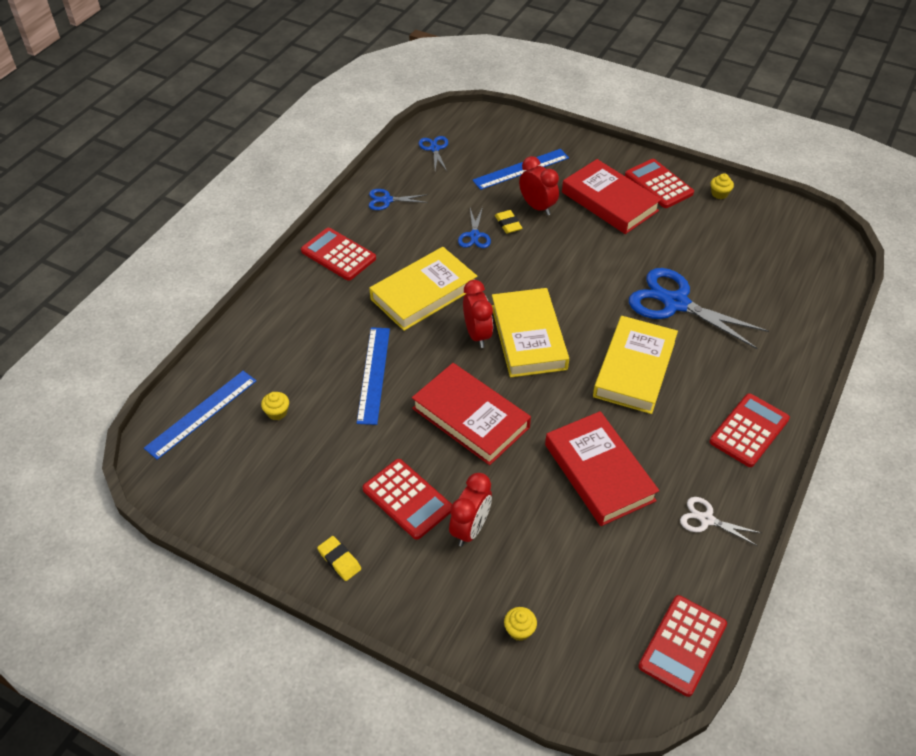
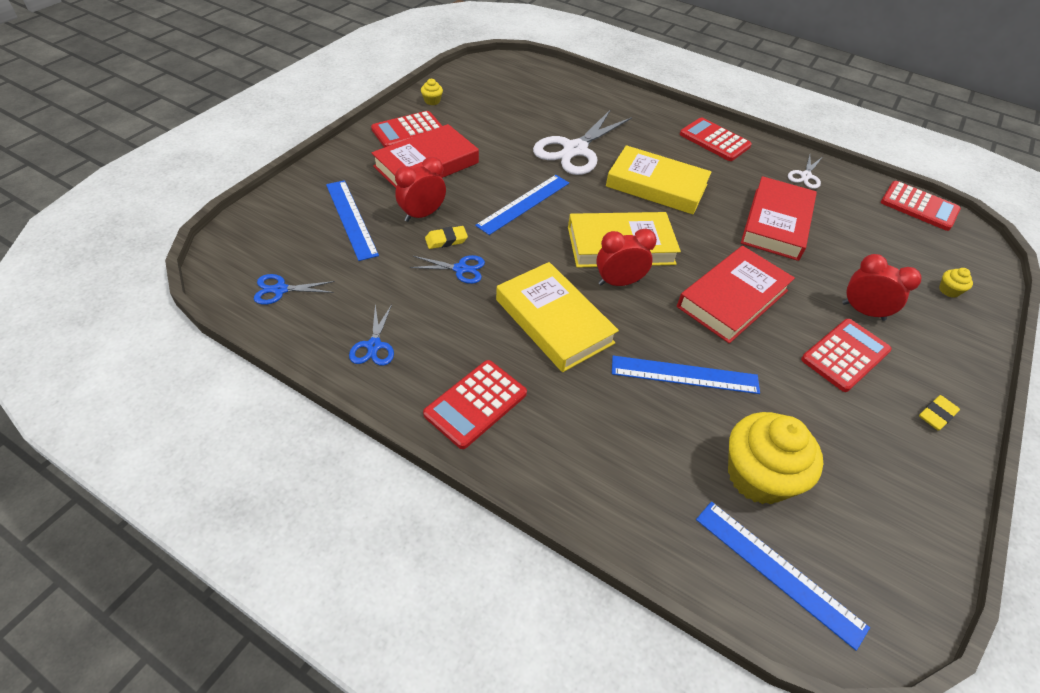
camera: 90 degrees left, 0 degrees up
(277, 412) = (758, 476): yellow cupcake -> yellow cupcake, size x2.47
(571, 268) = (524, 204): none -> blue ruler
(599, 472) = (776, 223): red book -> red book turned 45 degrees counterclockwise
(675, 303) = (575, 150): blue scissors -> white scissors

